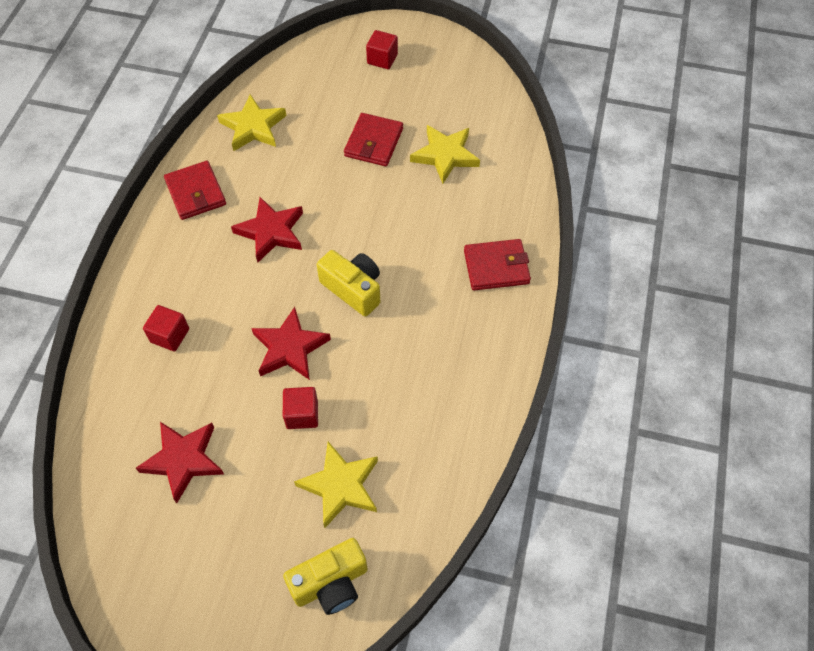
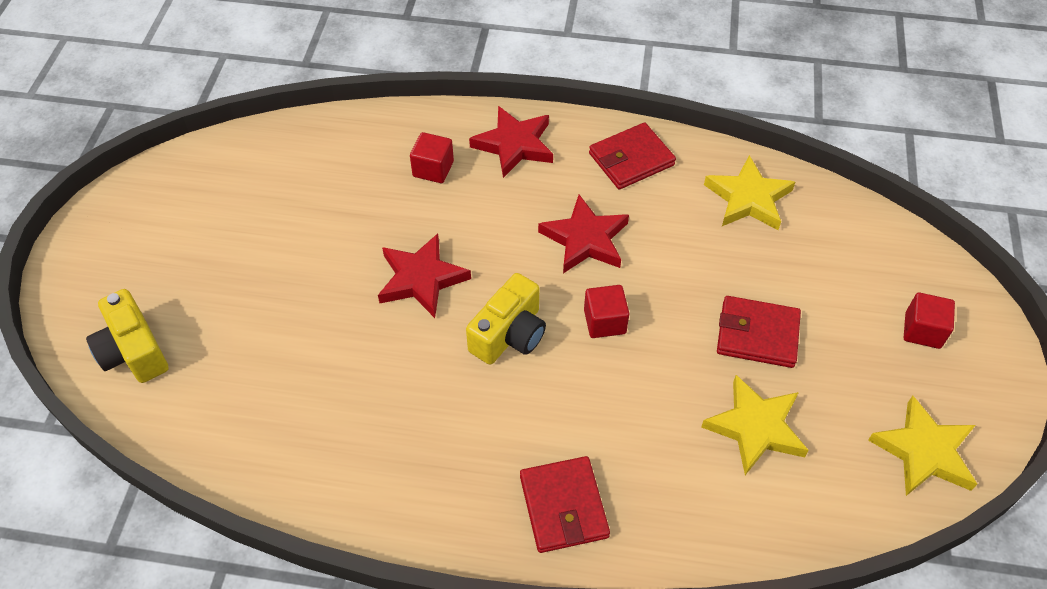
camera: 85 degrees right, 5 degrees down
(183, 460) = (284, 205): red star -> red star (514, 145)
(302, 414) = (334, 301): red cube -> red cube (604, 321)
(340, 486) = (244, 348): yellow star -> yellow star (924, 451)

